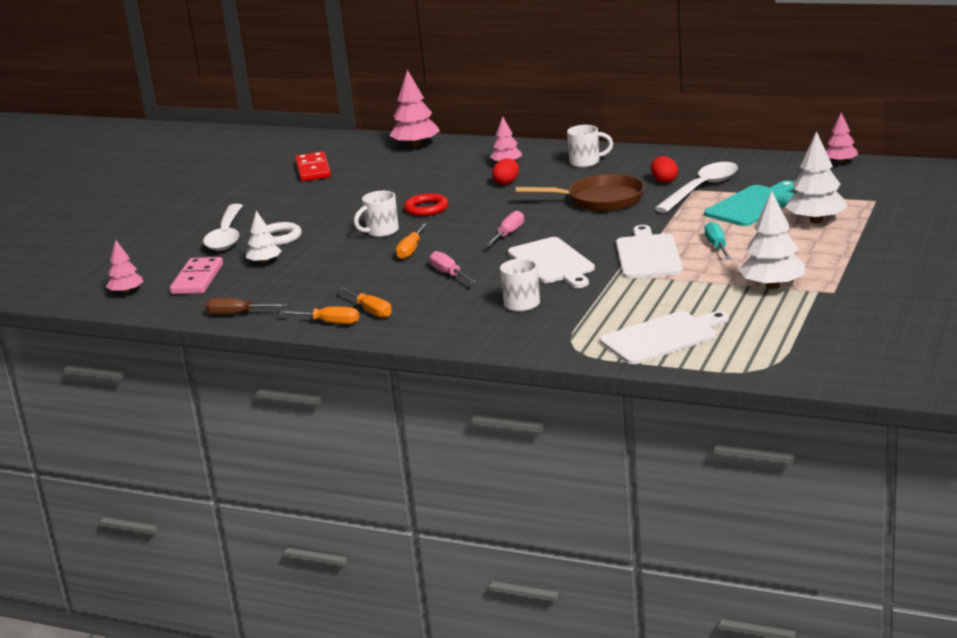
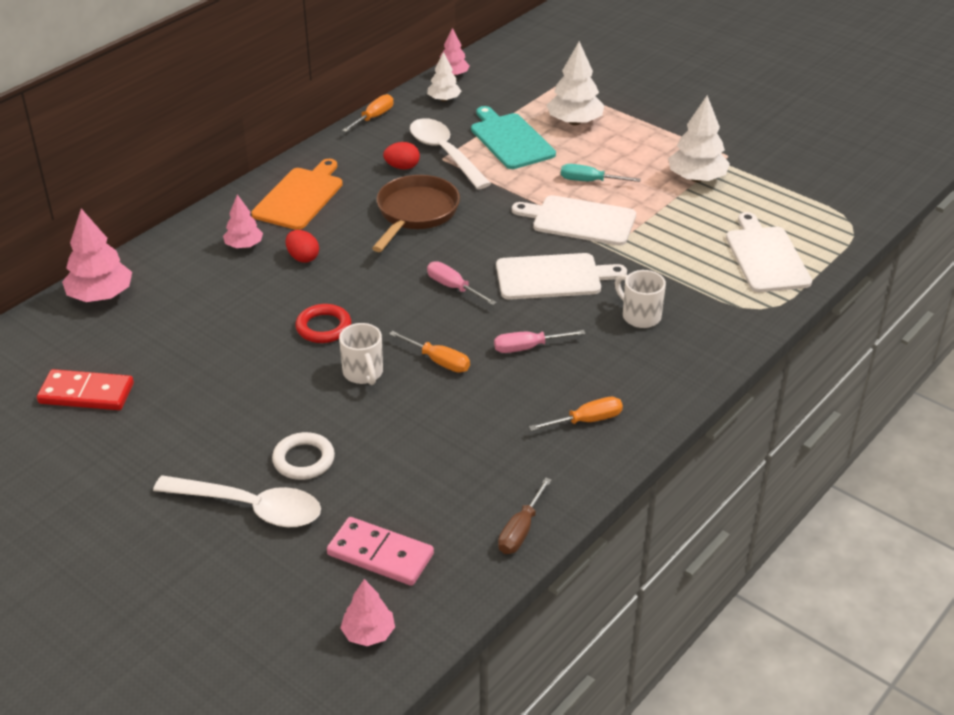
camera: 75 degrees left, 15 degrees up
(265, 262) = (375, 484): white tree -> white tree (444, 99)
(329, 323) = (598, 457): orange screwdriver -> orange screwdriver (373, 117)
(586, 162) = (300, 197): white mug -> orange cutting board

